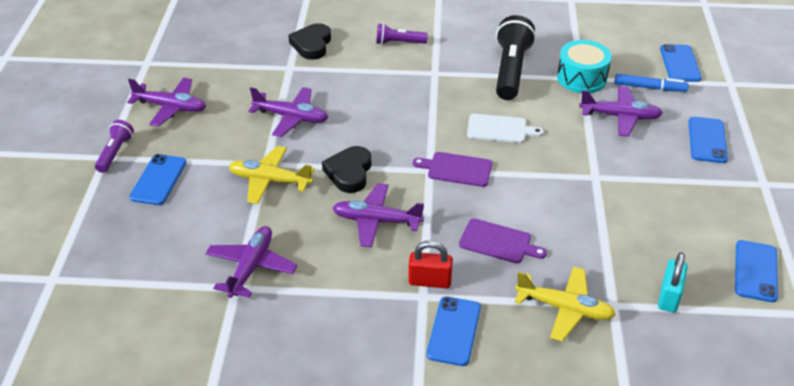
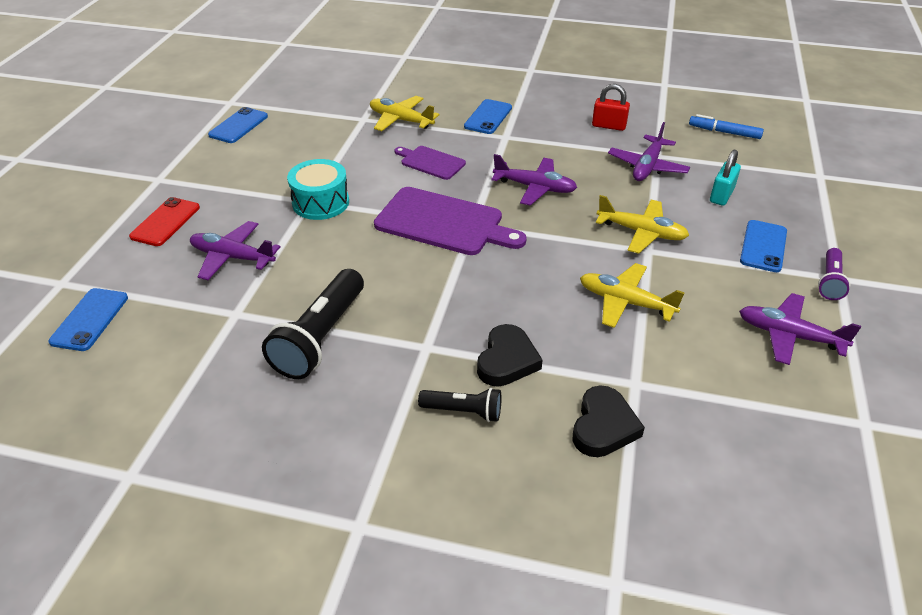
camera: 170 degrees left, 0 degrees up
(291, 117) = (625, 302): purple plane -> yellow plane
(349, 172) = (557, 231): black heart -> black heart (507, 360)
(399, 43) = (463, 411): purple flashlight -> black flashlight
(430, 281) = (497, 144): red padlock -> red padlock (609, 126)
(456, 169) = (444, 223): purple cutting board -> purple cutting board, size x1.81
(499, 129) = (378, 259): white cutting board -> none
(581, 78) = (236, 314): turquoise drum -> turquoise drum (321, 202)
(649, 88) = (164, 289): blue marker -> blue marker (724, 132)
(669, 297) = (318, 119): turquoise padlock -> turquoise padlock (721, 195)
(707, 140) = (165, 222): blue phone -> red phone

